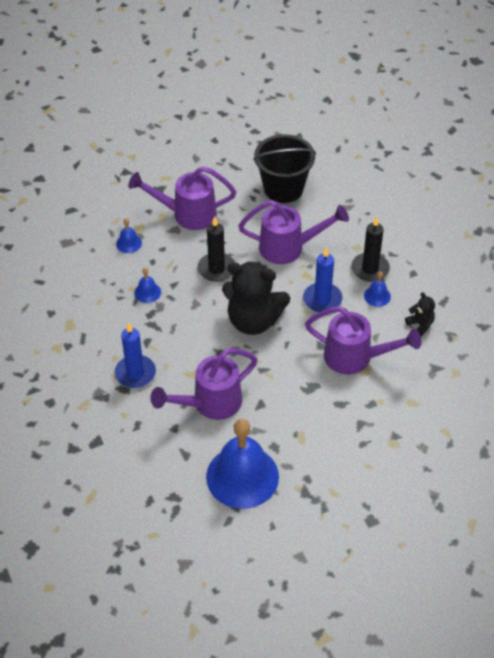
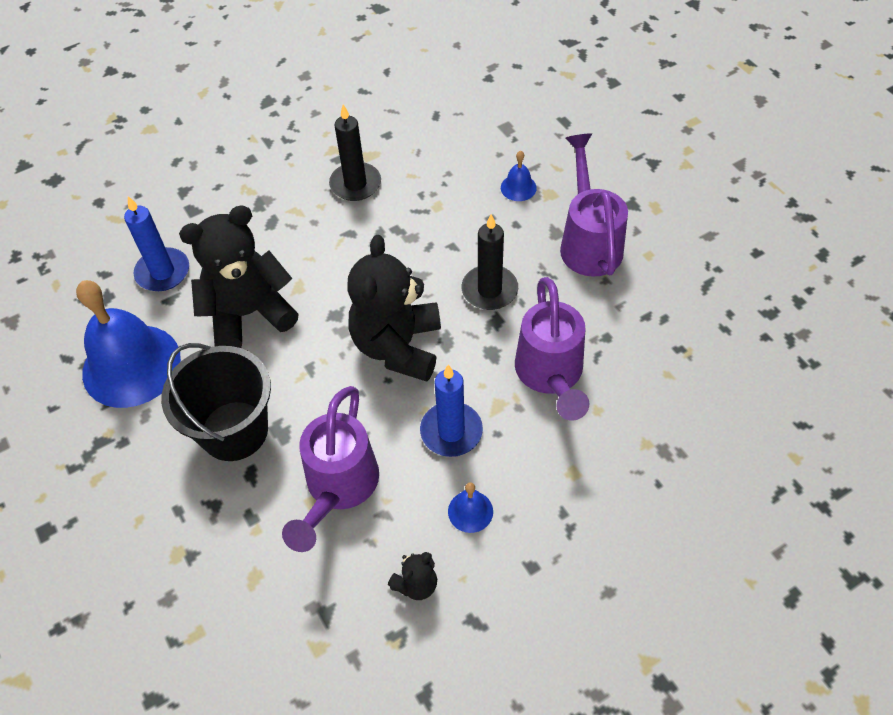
camera: 85 degrees right, 5 degrees up
(135, 373) = (296, 230): blue candle -> blue candle (163, 272)
(147, 292) = (434, 220): blue bell -> none
(209, 404) = (249, 314): purple watering can -> black teddy bear
(283, 188) = (679, 354): black bucket -> black bucket (234, 431)
(370, 269) = (528, 496): black candle -> black candle (355, 184)

